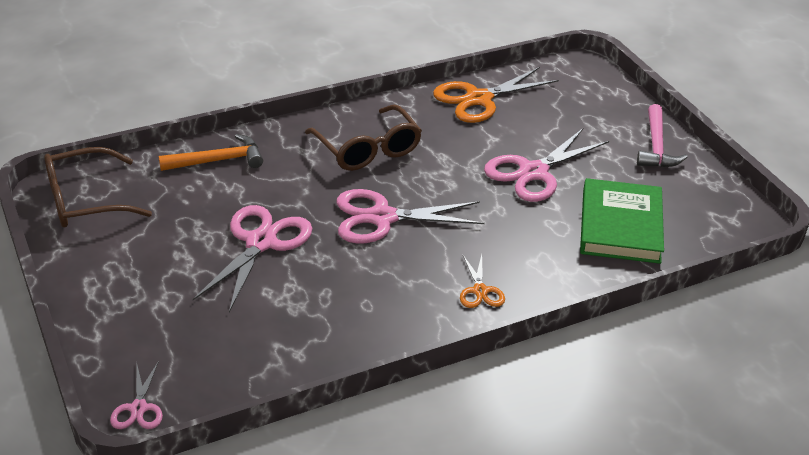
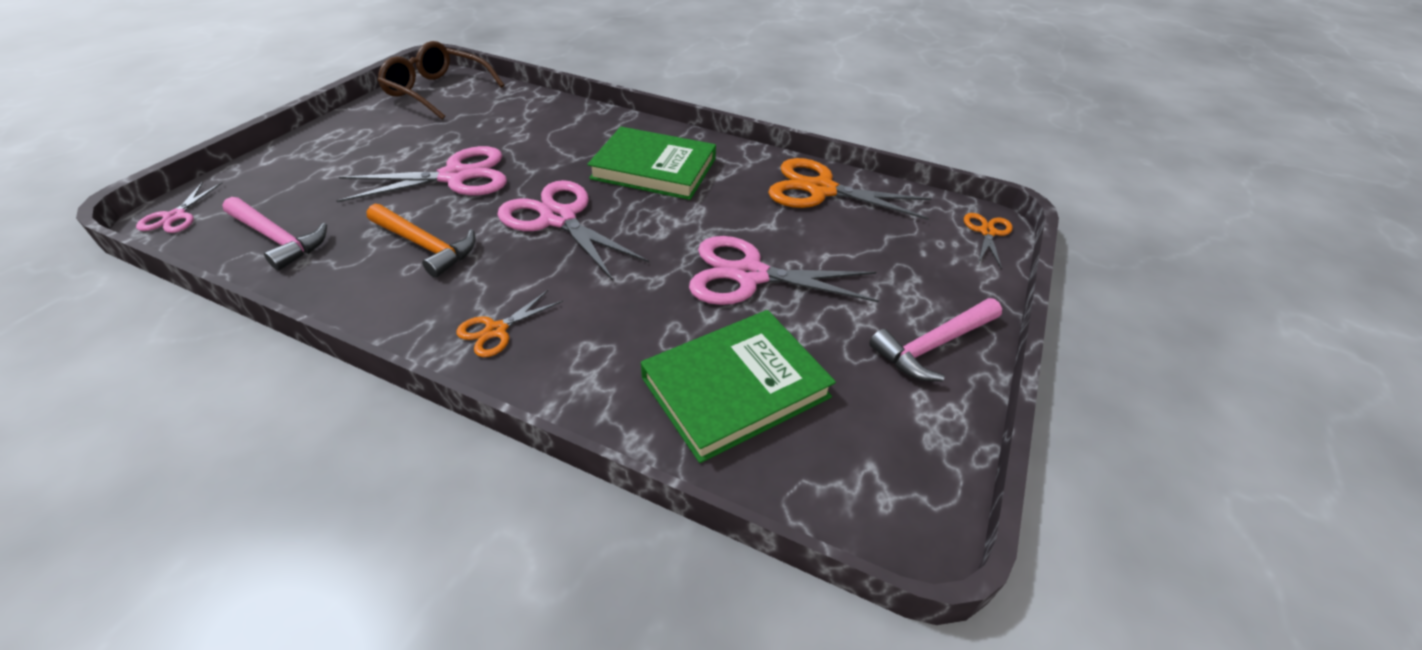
camera: 50 degrees right, 5 degrees up
(138, 408) = (175, 216): pink scissors -> pink scissors turned 45 degrees counterclockwise
(218, 160) = (549, 115): orange hammer -> orange hammer (425, 245)
(248, 358) = (278, 239): none -> pink hammer
(368, 149) = (654, 169): brown glasses -> green book
(589, 70) = (987, 232): none -> orange scissors

